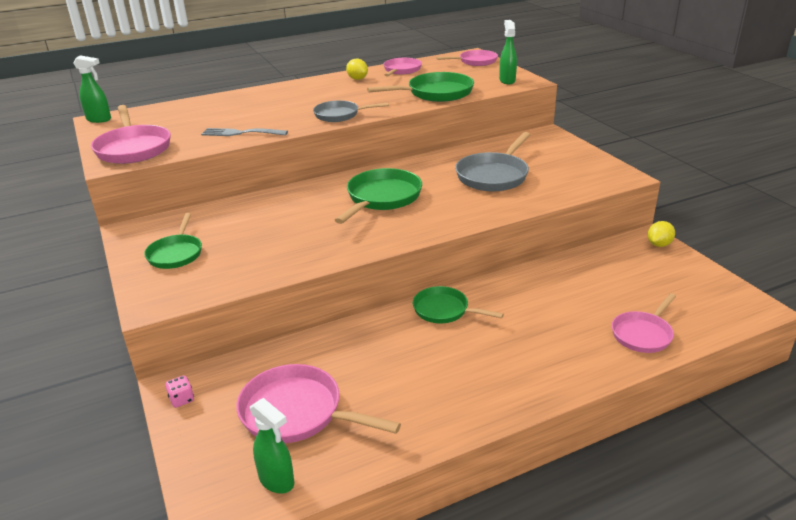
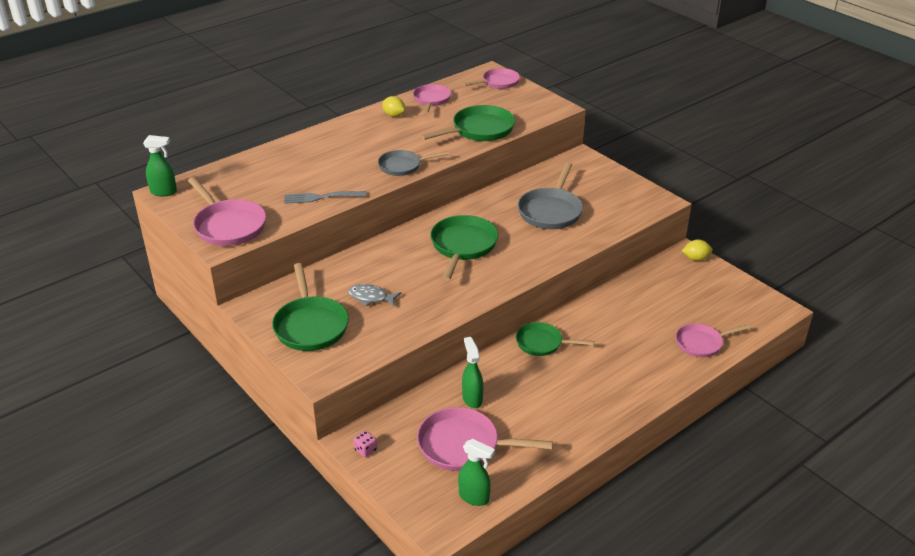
camera: 15 degrees left, 5 degrees up
(176, 254) = (310, 325): green pan -> green pan, size x1.54
(256, 234) = (371, 297): none -> grey fish
(507, 80) = (538, 108): green spray bottle -> green spray bottle (472, 399)
(643, 334) = (701, 343): pink pan -> pink pan turned 45 degrees clockwise
(659, 244) = (695, 258): yellow lemon -> yellow lemon turned 60 degrees clockwise

